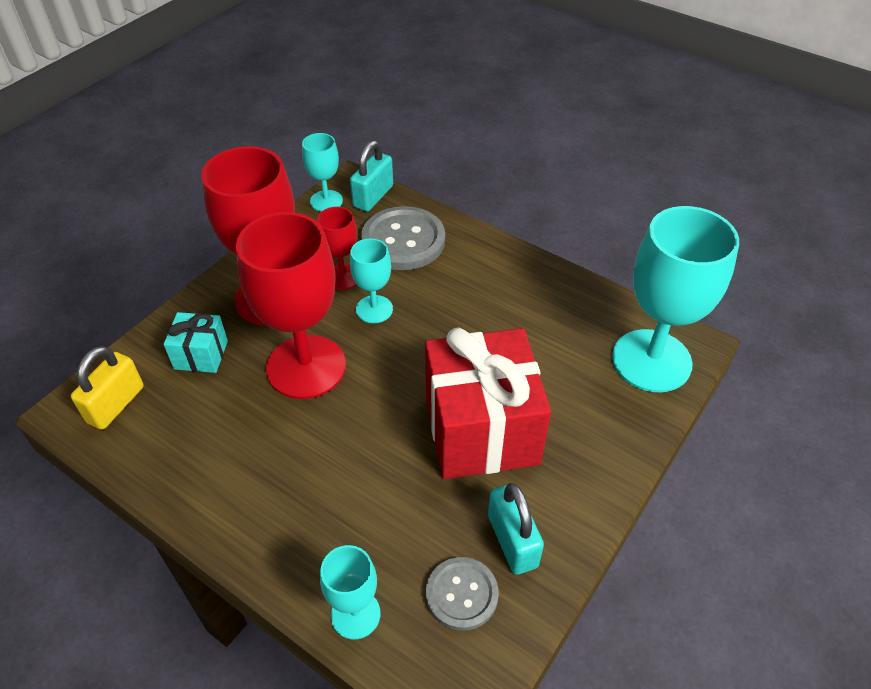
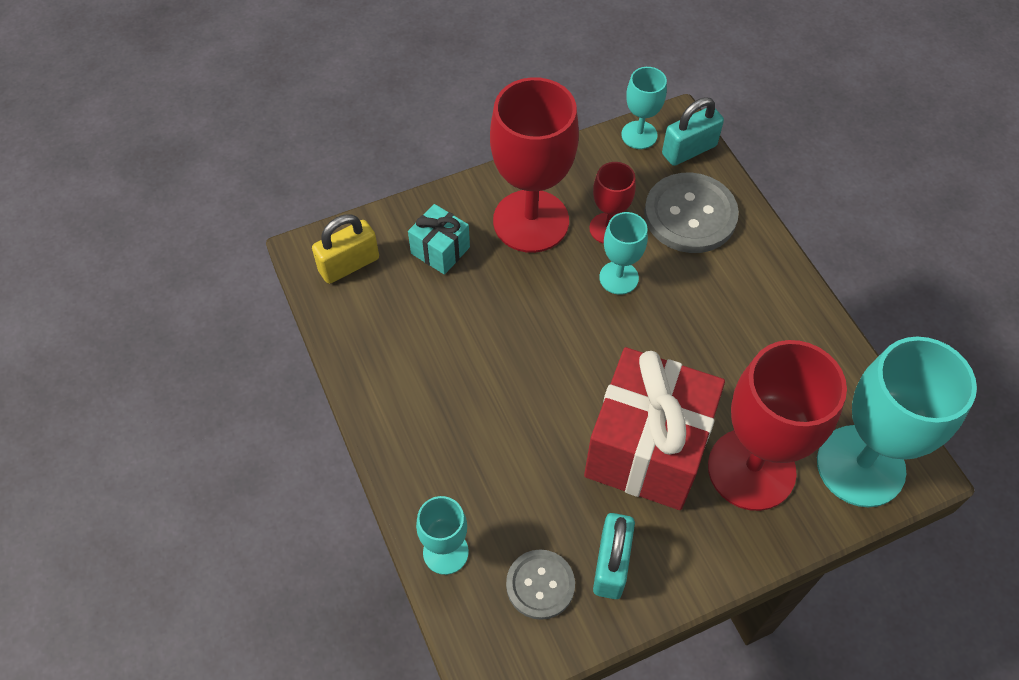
camera: 30 degrees right, 10 degrees up
(306, 367) = (524, 307): red goblet -> red goblet (751, 469)

